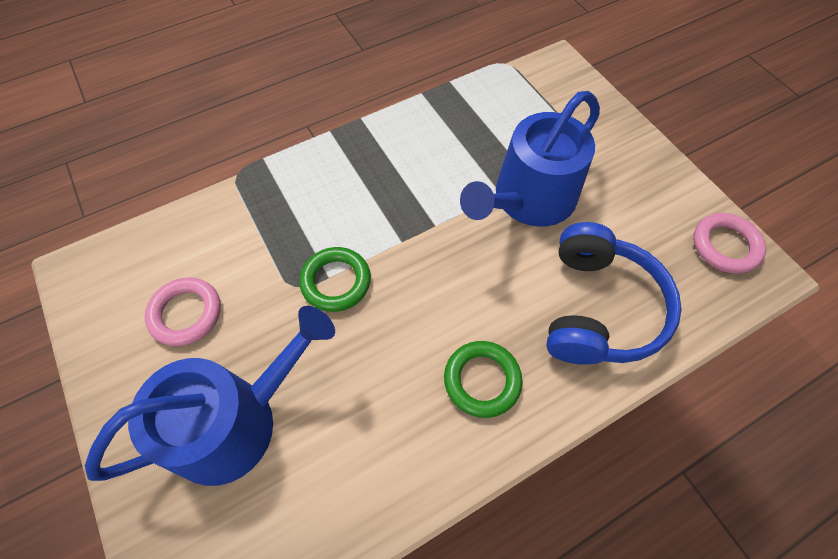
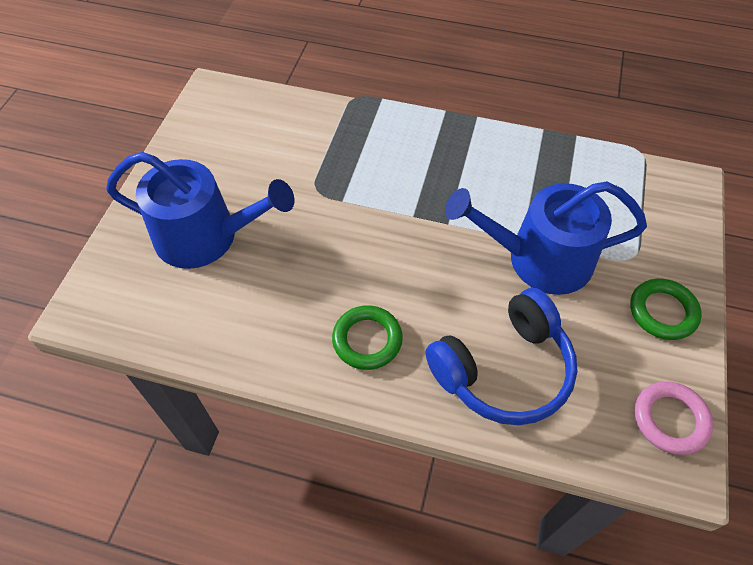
camera: 45 degrees right, 5 degrees down
(186, 313) = (241, 157): pink ring -> none
(336, 282) = (343, 207): green ring -> green ring (662, 312)

